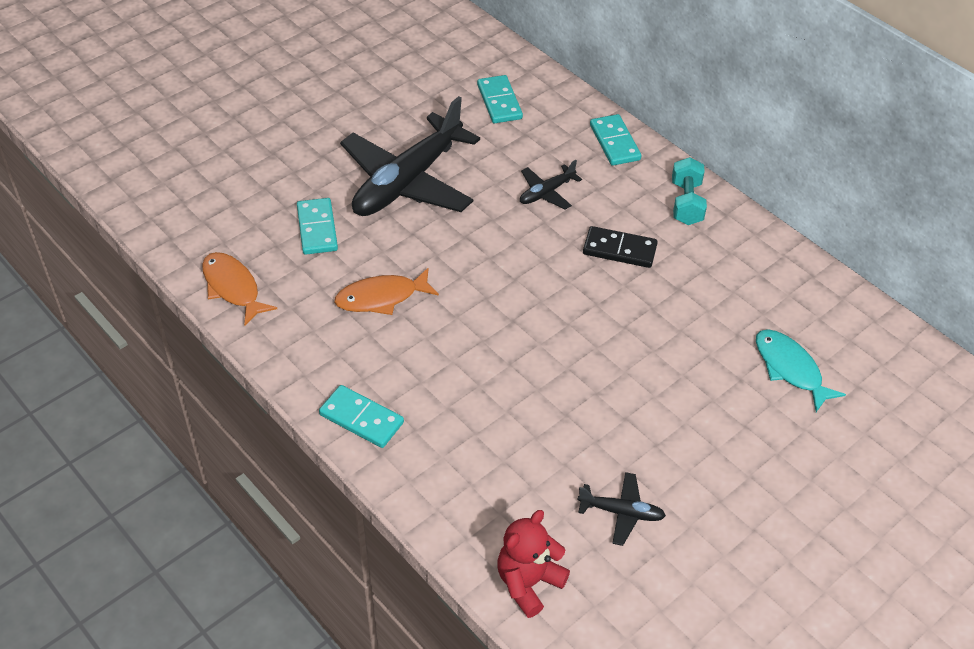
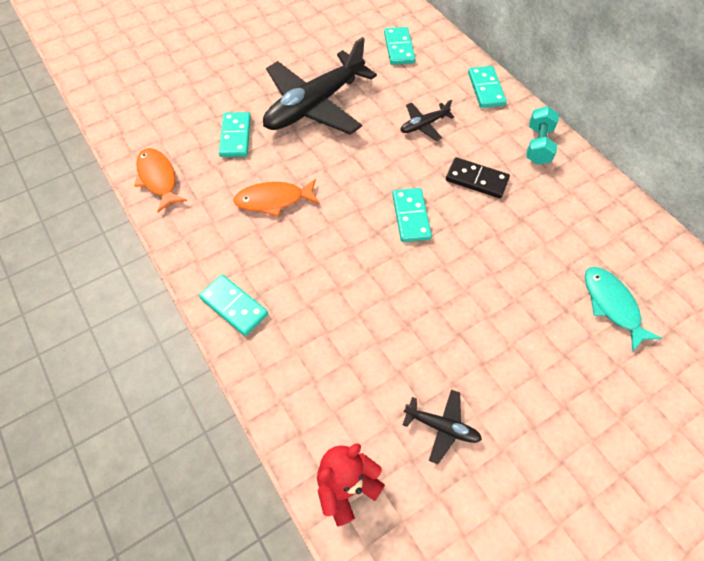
camera: 10 degrees right, 10 degrees up
(549, 299) = (411, 216): none -> turquoise domino

